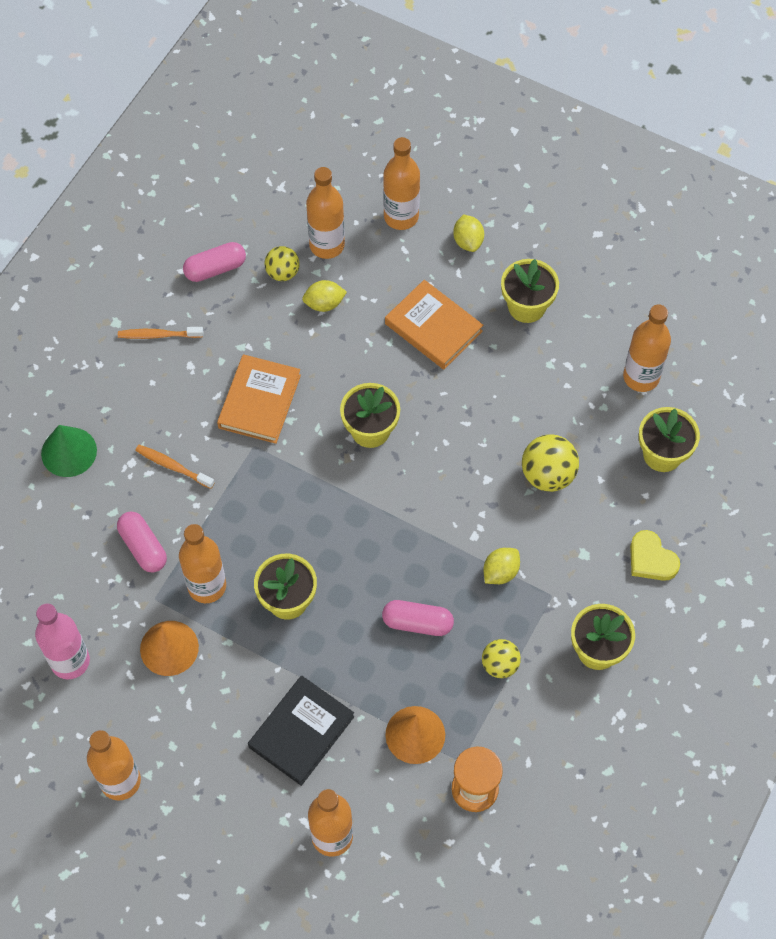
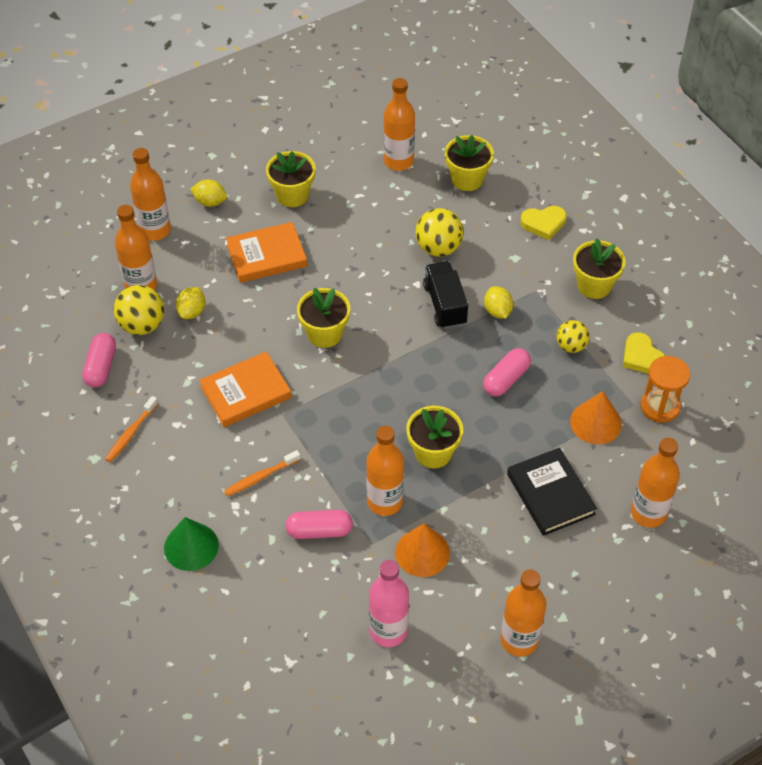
camera: 60 degrees left, 10 degrees down
(259, 401) = (246, 392): orange book -> orange book turned 75 degrees counterclockwise
(282, 273) = (142, 325): yellow ball -> yellow ball, size x1.54
(476, 519) = (445, 304): none -> black truck
(530, 742) = (642, 357): none -> yellow heart

